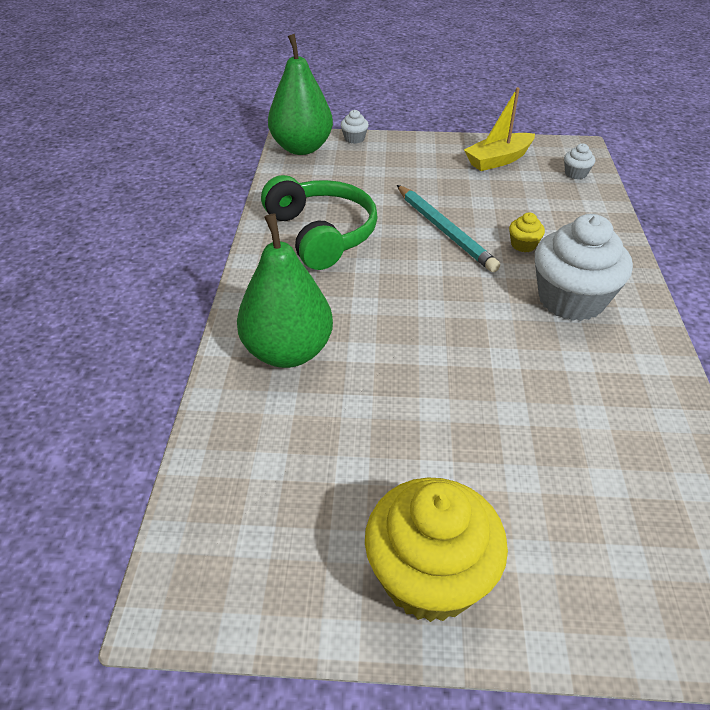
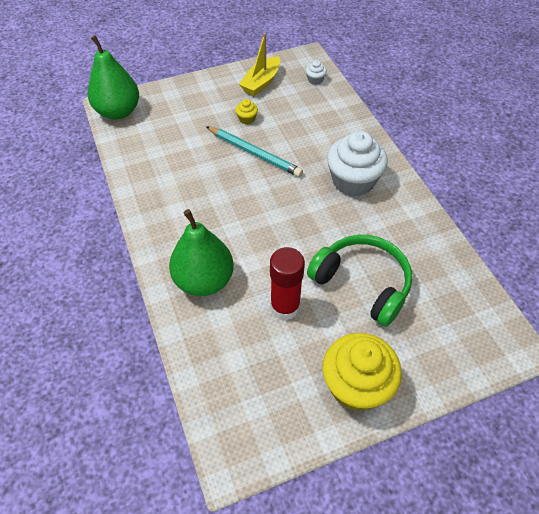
camera: 25 degrees left, 10 degrees up
(321, 234) = (174, 183): green headphones -> green headphones (362, 284)
(354, 139) = (152, 92): white cupcake -> none
(379, 423) = (285, 307): none -> red glue stick
(523, 245) = (308, 149): yellow cupcake -> yellow cupcake (247, 119)

